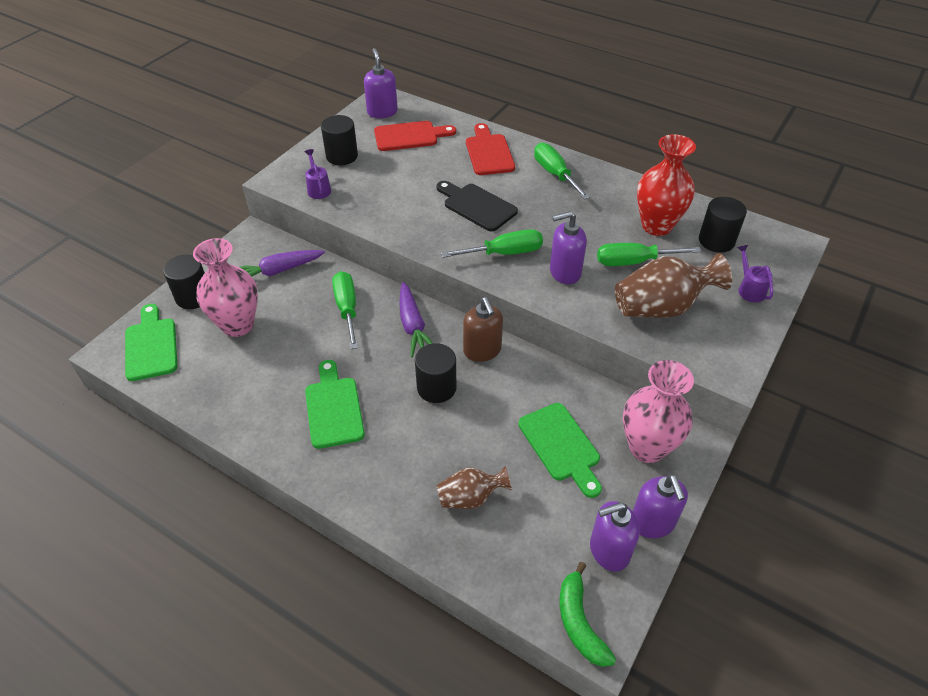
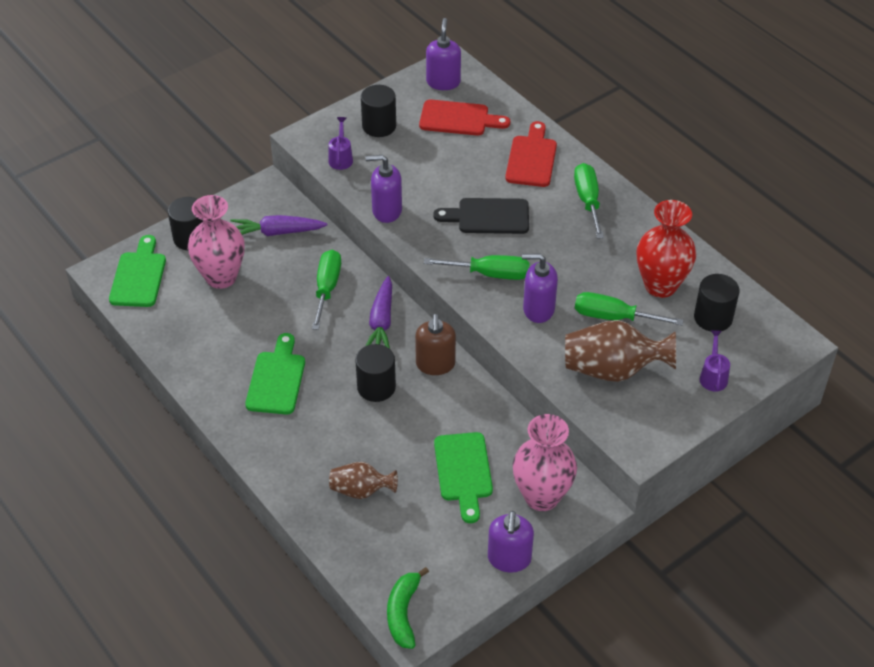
camera: 20 degrees right, 0 degrees up
(477, 206) = (488, 216): black cutting board -> black cutting board turned 60 degrees counterclockwise
(609, 550) = (458, 568): purple soap dispenser -> purple soap dispenser (386, 211)

